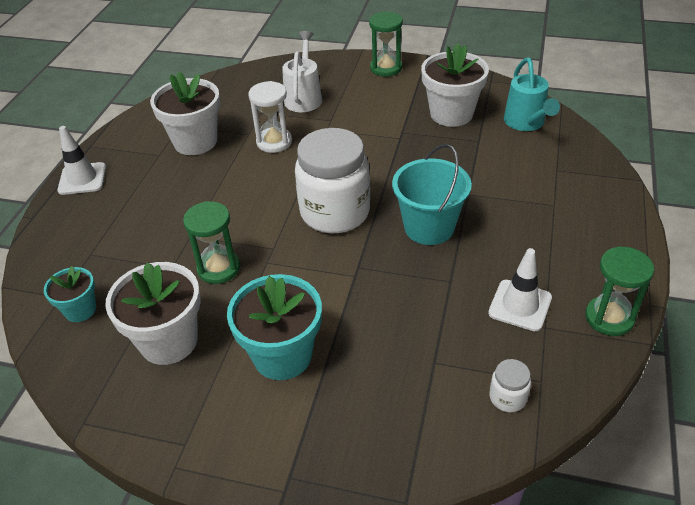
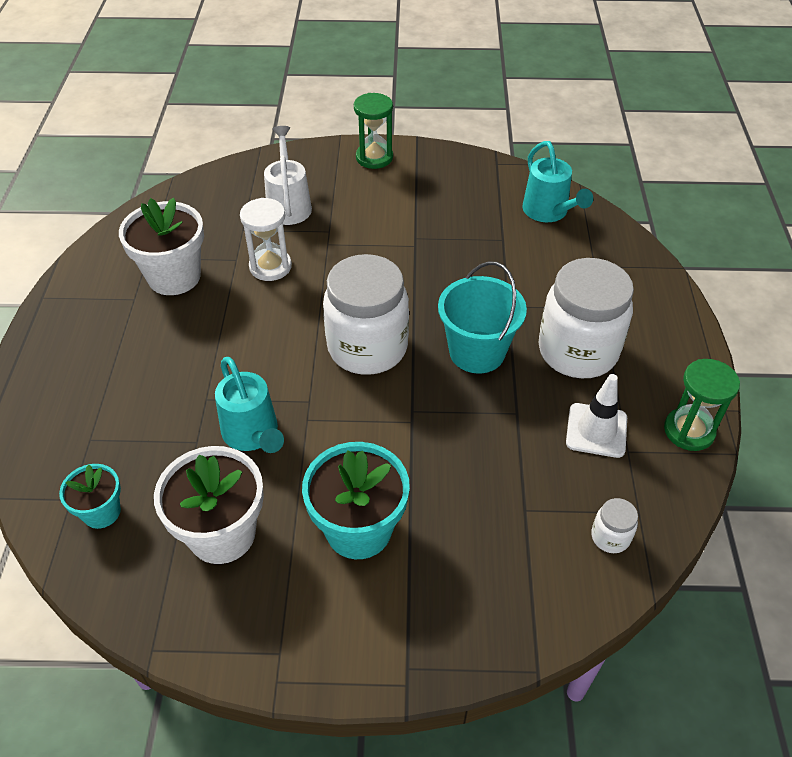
camera: 15 degrees left, 5 degrees up
(82, 179) = (46, 342): white traffic cone -> none
(219, 268) = (253, 435): green hourglass -> turquoise watering can
(451, 114) = (464, 209): white flower pot -> none
(521, 237) = (577, 351): none -> white jar

